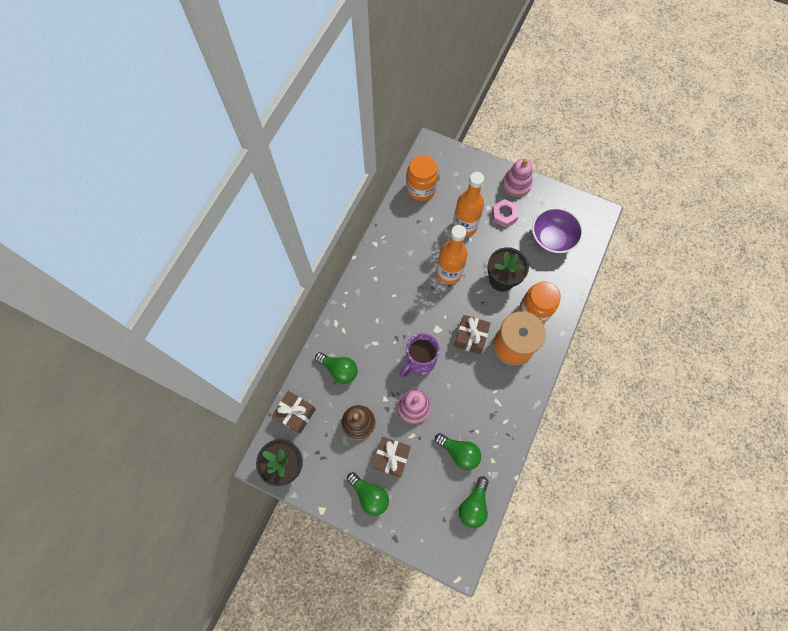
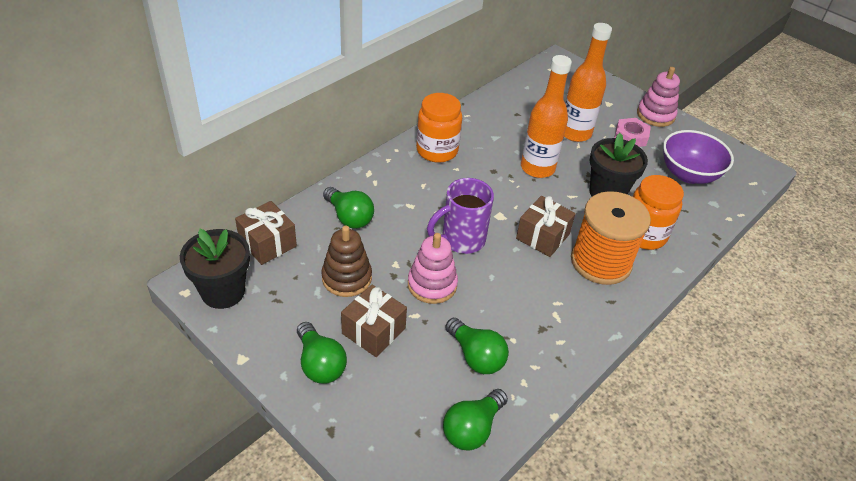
camera: 15 degrees right, 25 degrees down
(421, 189) = (532, 89): orange jar -> orange jar (437, 150)

